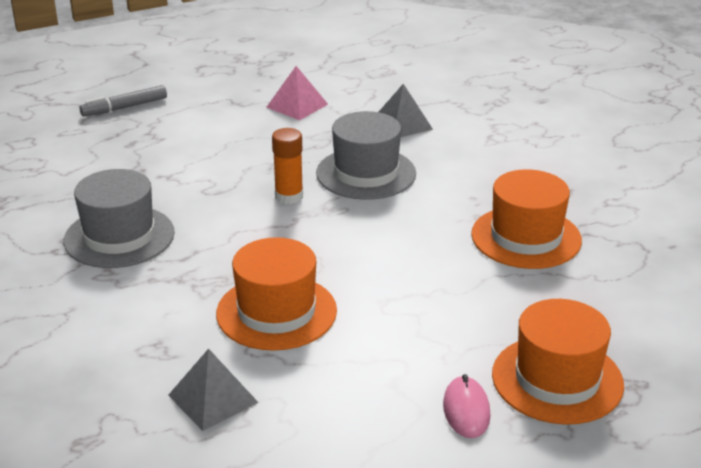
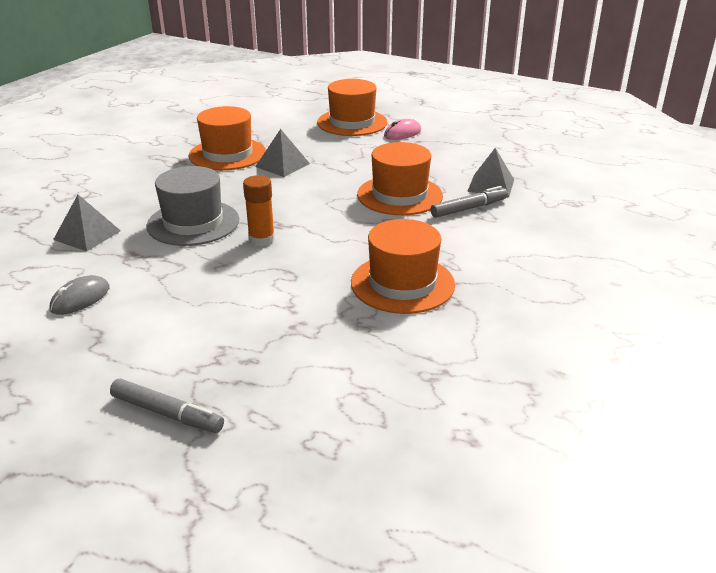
camera: 125 degrees left, 0 degrees up
(119, 237) = (402, 283): grey hat -> orange hat
(184, 345) = (468, 208): none -> grey marker
(297, 105) = (80, 299): pink pyramid -> grey mouse
(453, 263) = (282, 165): none -> grey pyramid

